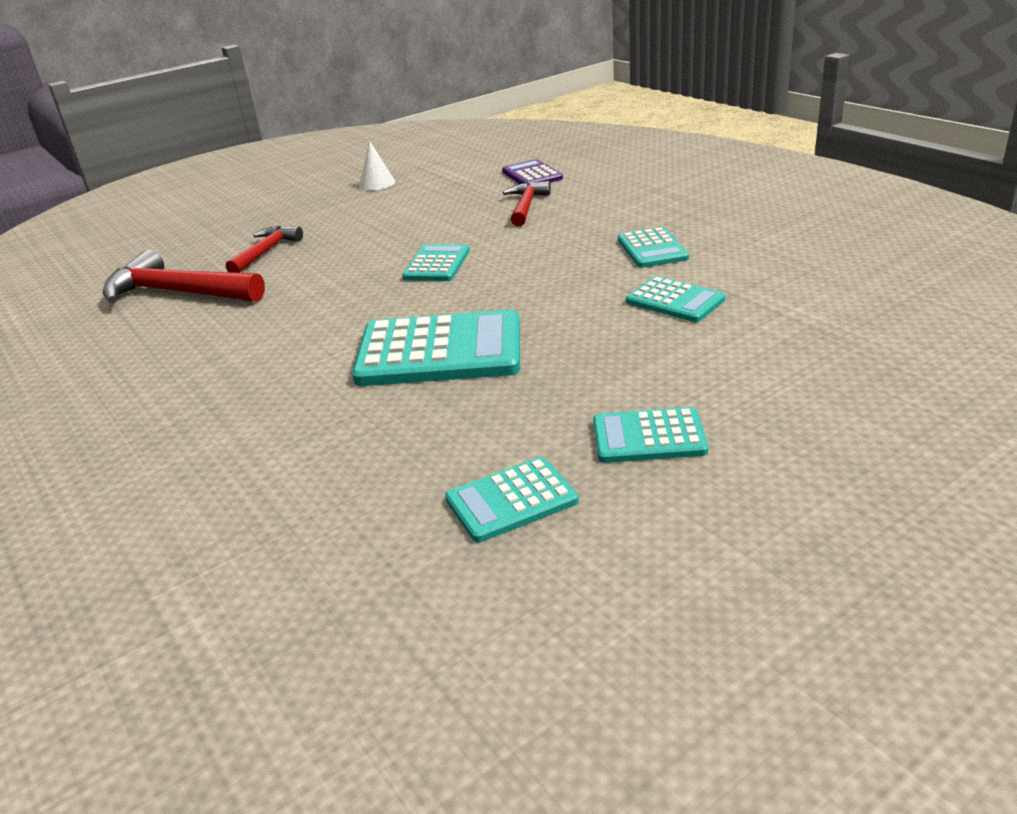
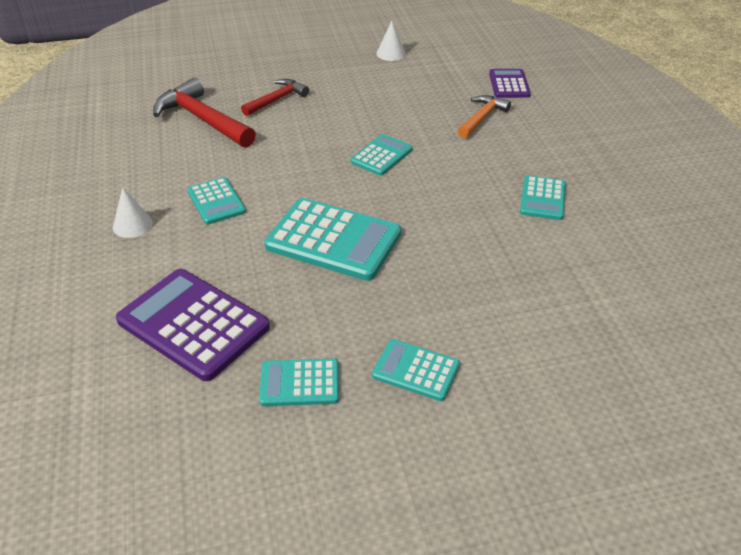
camera: 20 degrees right, 10 degrees up
(146, 417) = (132, 225): none -> white cone
(312, 490) = (193, 324): none -> purple calculator
(526, 206) = (482, 118): red hammer -> orange hammer
(675, 301) = (521, 257): turquoise calculator -> turquoise calculator (216, 201)

